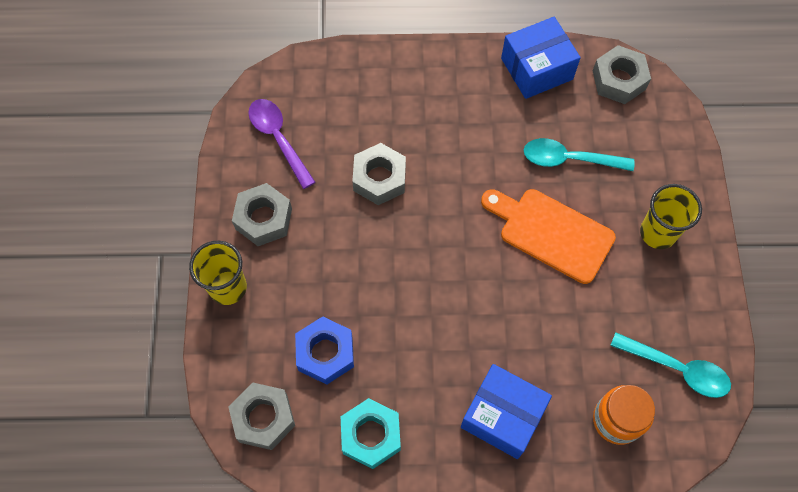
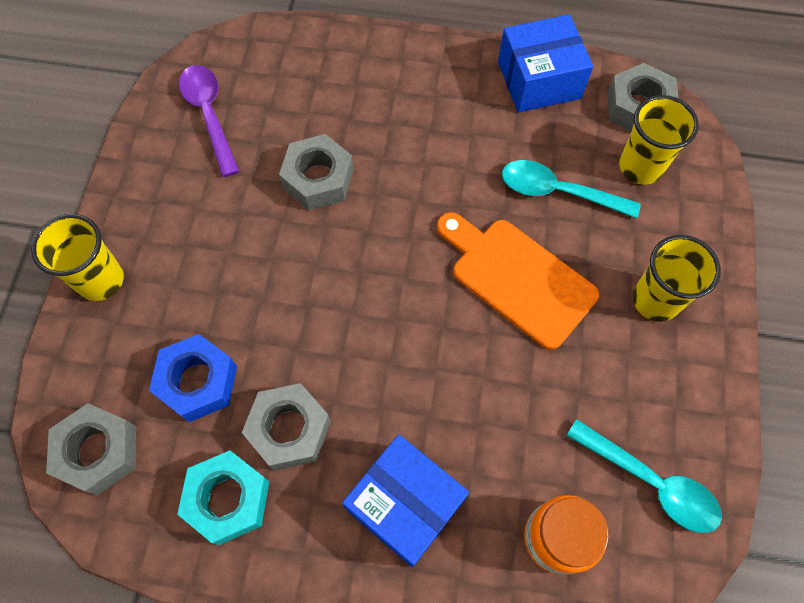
camera: 10 degrees right, 0 degrees up
(263, 219) = (166, 205): grey nut -> grey nut (289, 430)
(629, 129) = (640, 167): none -> yellow cup

